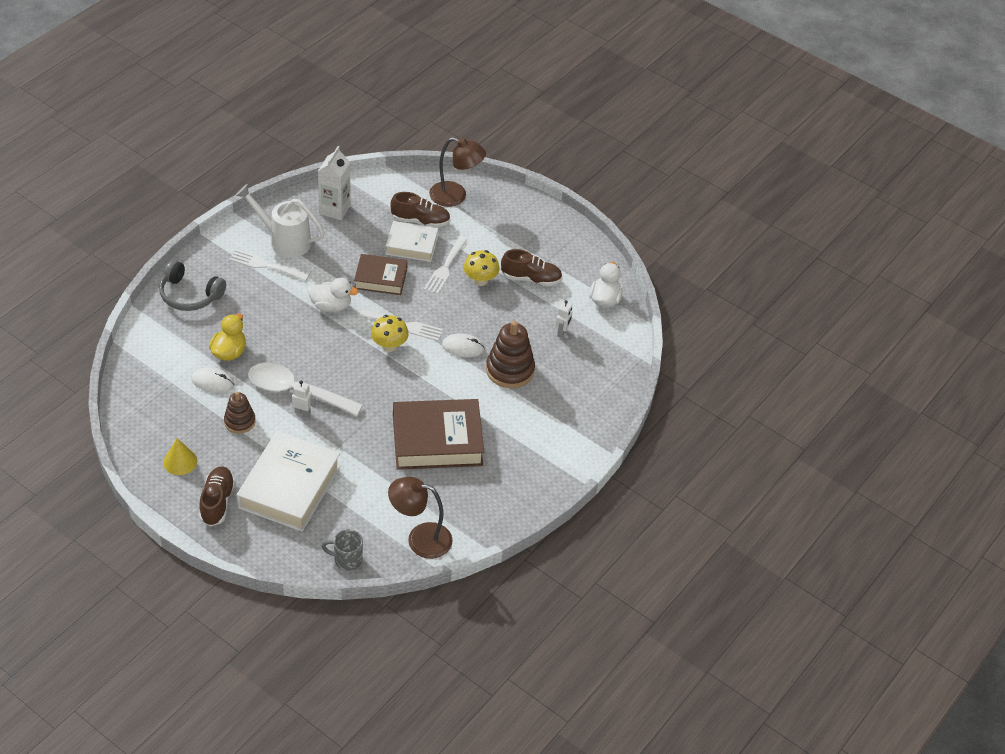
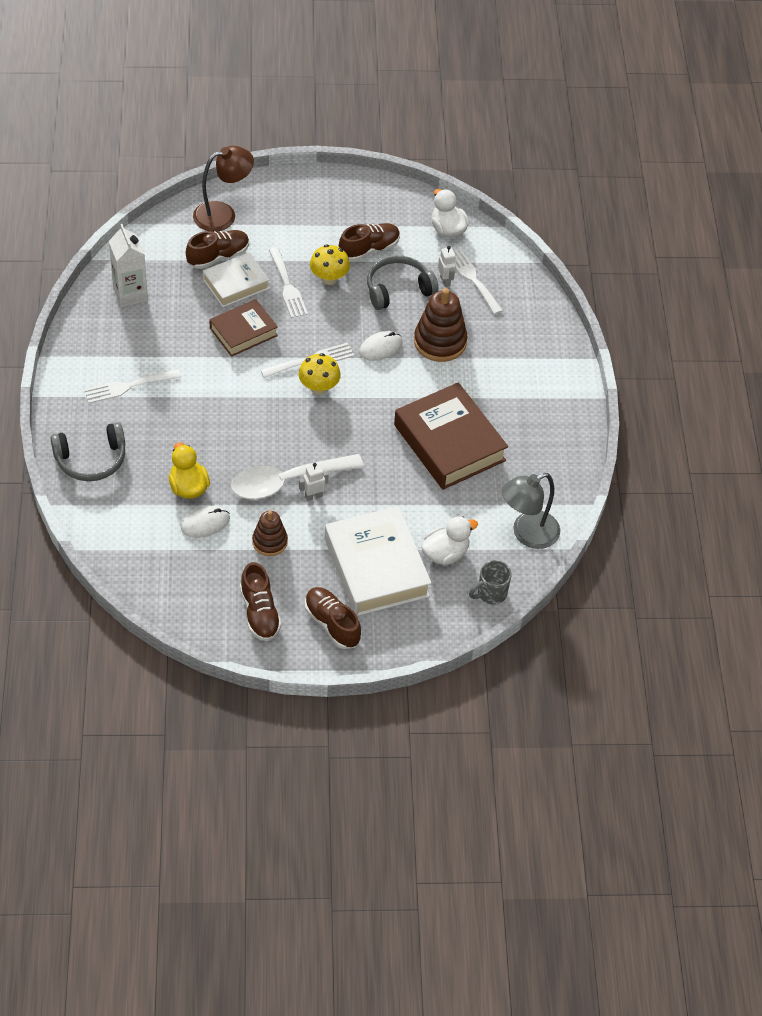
camera: 40 degrees left, 5 degrees up
(180, 461) = (260, 613): yellow cone -> brown shoe
(285, 240) = (119, 352): white watering can -> none
(331, 306) = (229, 385): white duck -> white duck (445, 554)
(420, 539) = (527, 534): brown lamp -> grey lamp
(437, 440) = (449, 442): brown book -> brown book turned 75 degrees counterclockwise
(521, 317) = (398, 289): none -> grey headphones
(584, 343) = (472, 279): none -> white fork

